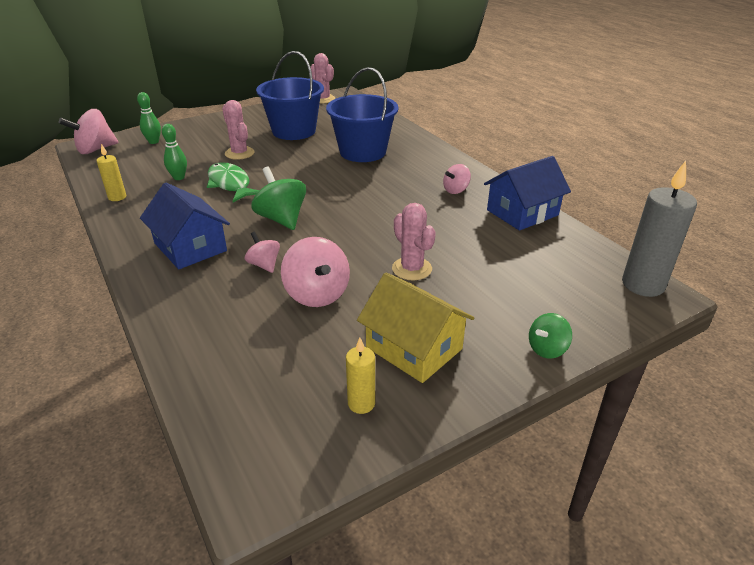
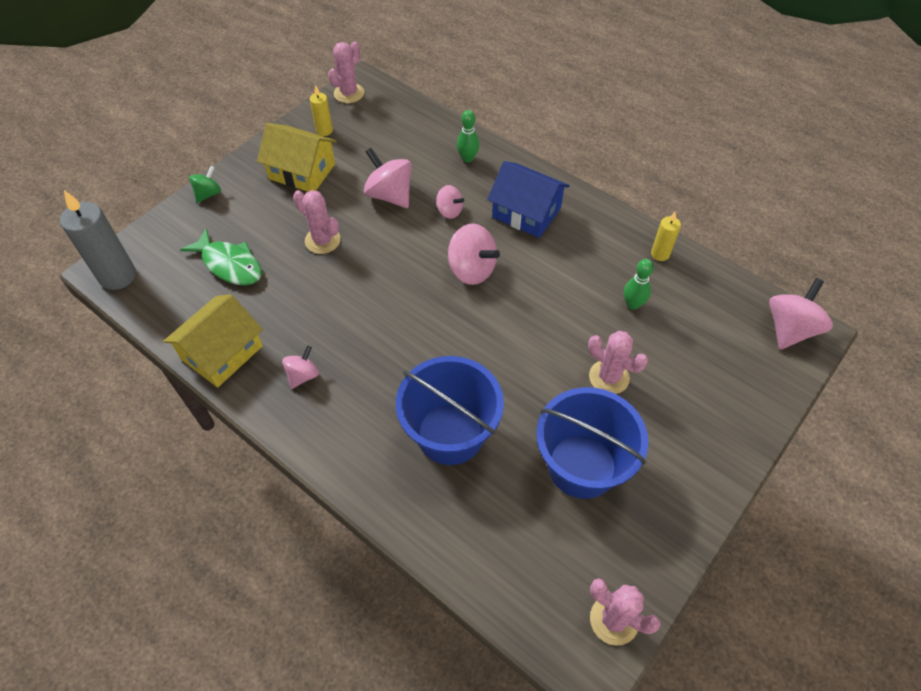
camera: 160 degrees right, 20 degrees up
(153, 142) = (743, 370): green bowling pin -> green bowling pin (467, 158)
(230, 184) = (566, 309): green fish -> green fish (230, 264)
(281, 219) = (472, 270): green spinning top -> pink spinning top
(289, 470) = (349, 93): none -> pink cactus
(522, 212) = (222, 353): blue house -> yellow house

